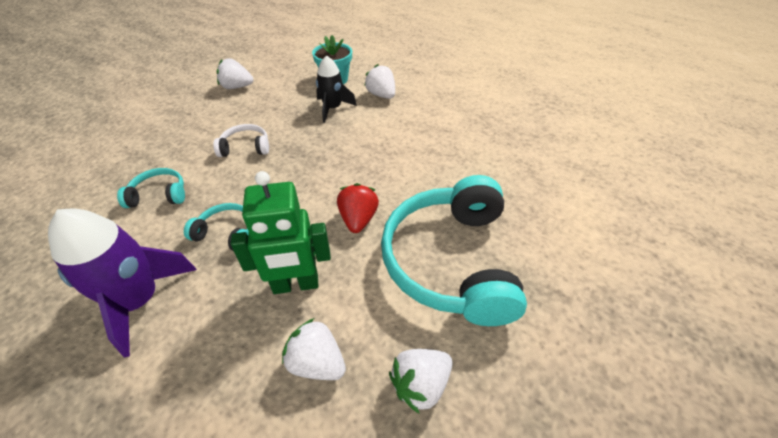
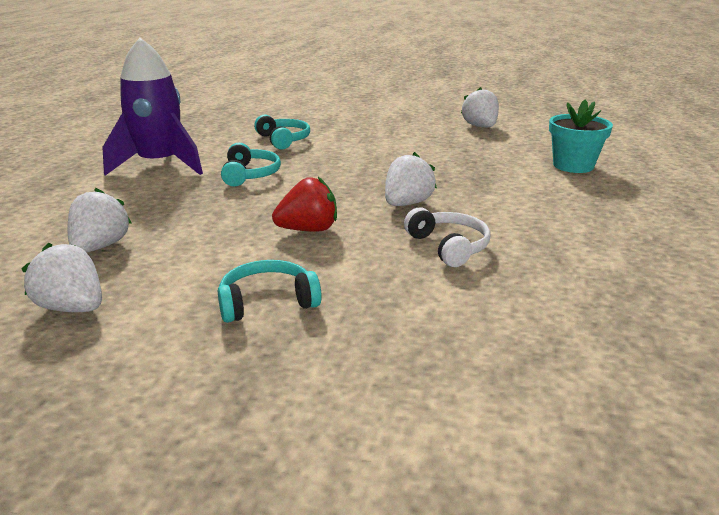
camera: 70 degrees right, 20 degrees down
(245, 147) = (381, 153): white headphones -> white headphones (449, 246)
(295, 285) = (195, 217): green robot -> none
(332, 108) = (506, 177): black rocket -> none
(381, 95) = (581, 199): white strawberry -> white strawberry (407, 204)
(450, 261) = (267, 302): turquoise headphones -> turquoise headphones, size x0.44

